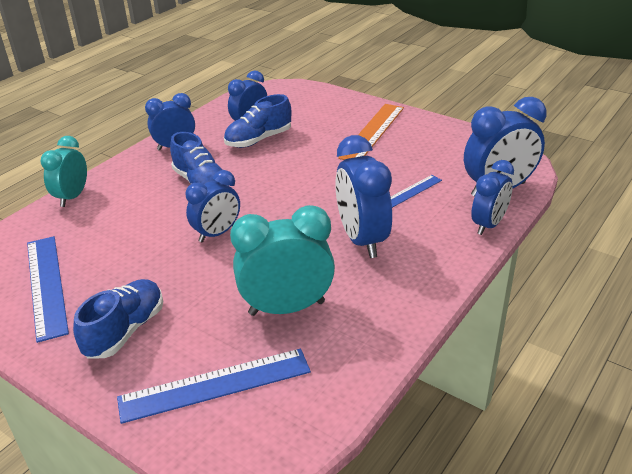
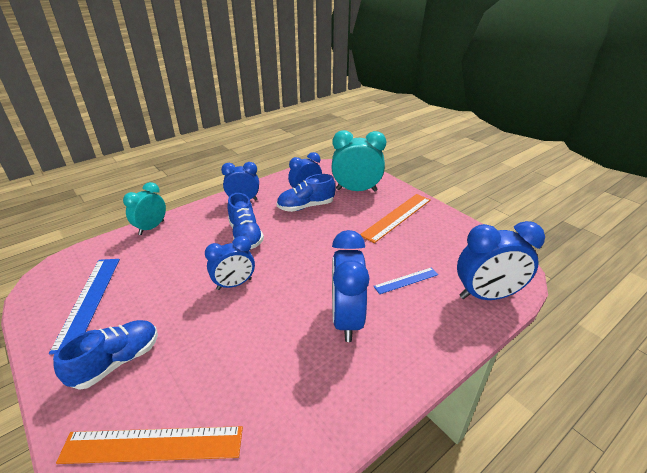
camera: 15 degrees right, 0 degrees up
(215, 385) = (153, 445): blue ruler -> orange ruler
(286, 308) = (252, 375): turquoise clock -> turquoise clock (356, 190)
(488, 225) = (465, 332): blue clock -> none

